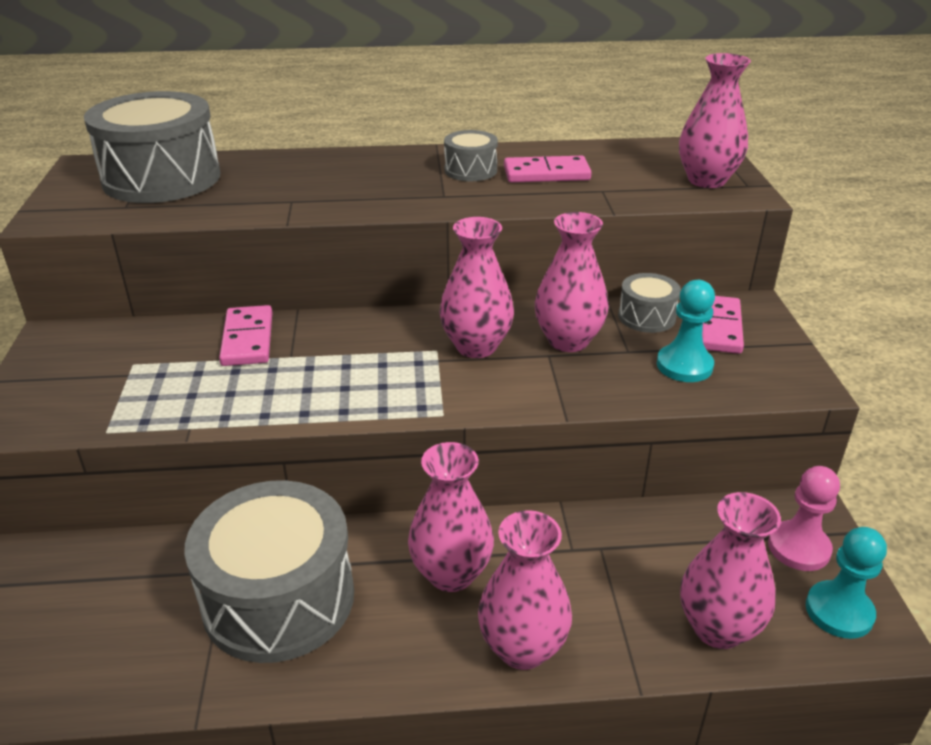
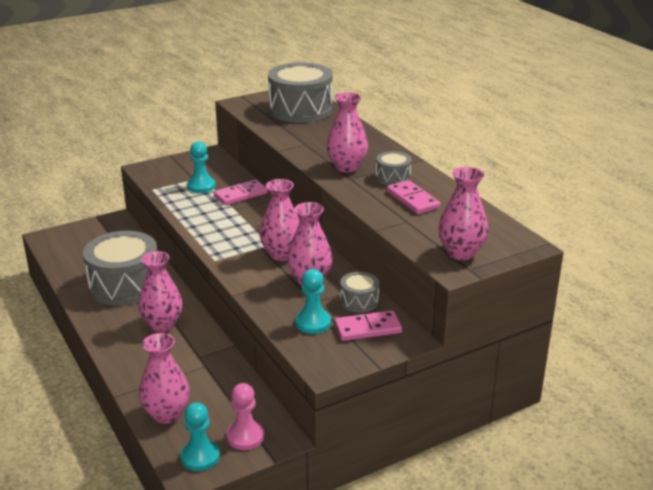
camera: 65 degrees right, 5 degrees down
(168, 372) = (201, 186): none -> turquoise pawn
(522, 648) = (126, 356): pink vase -> pink vase (347, 167)

